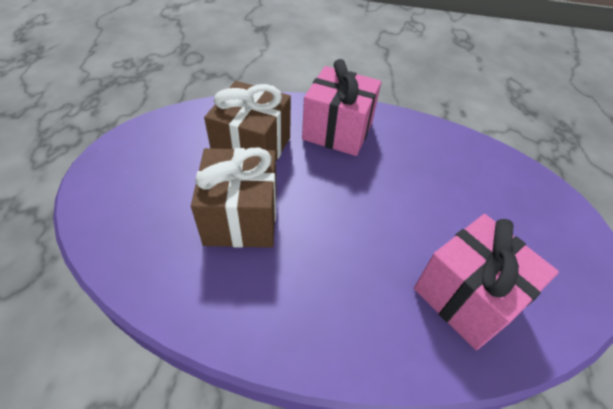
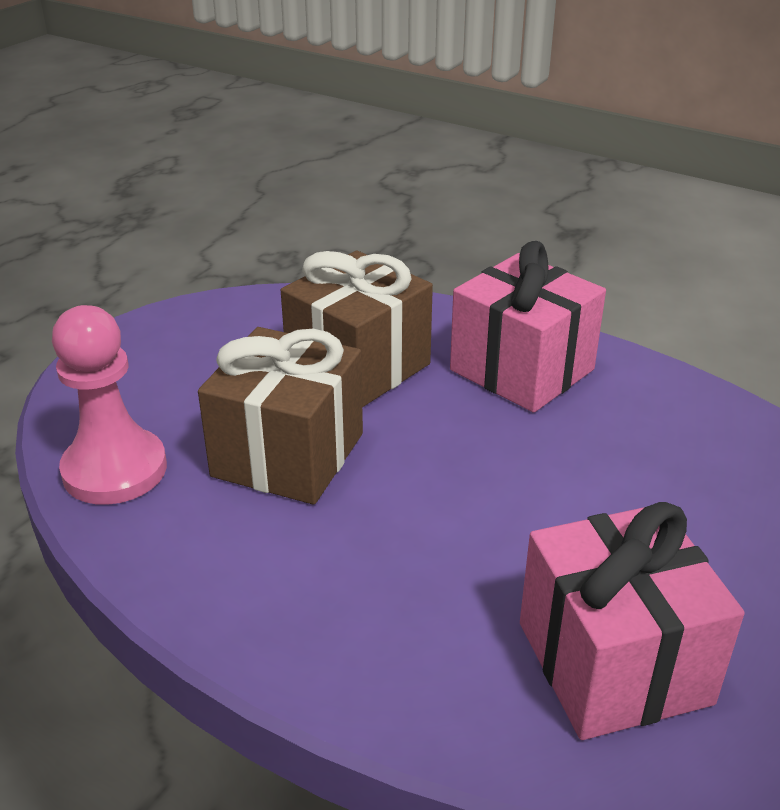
camera: 25 degrees right, 15 degrees down
(141, 258) = (115, 470): none -> pink pawn

